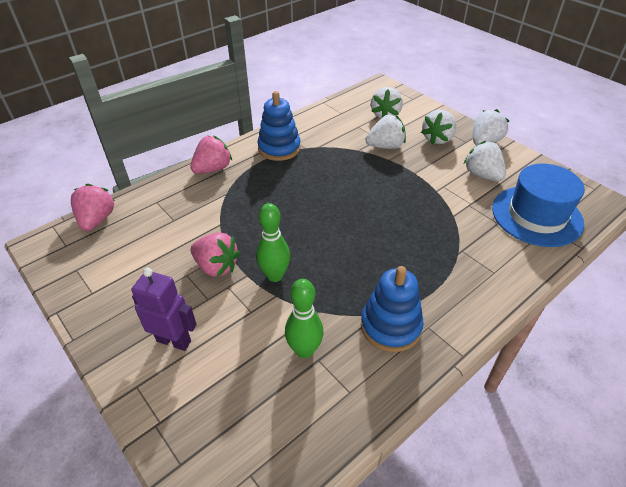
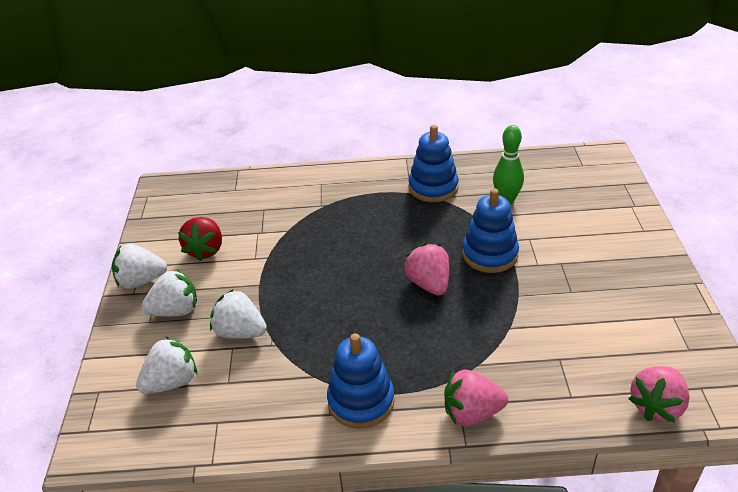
camera: 140 degrees left, 5 degrees down
(174, 340) = (604, 245): purple robot -> none
(216, 266) = (538, 285): pink strawberry -> pink strawberry (429, 284)
(275, 275) = (490, 254): green bowling pin -> blue stacking toy
(482, 175) = (205, 250): white strawberry -> red strawberry
(536, 215) = (227, 200): blue hat -> none

